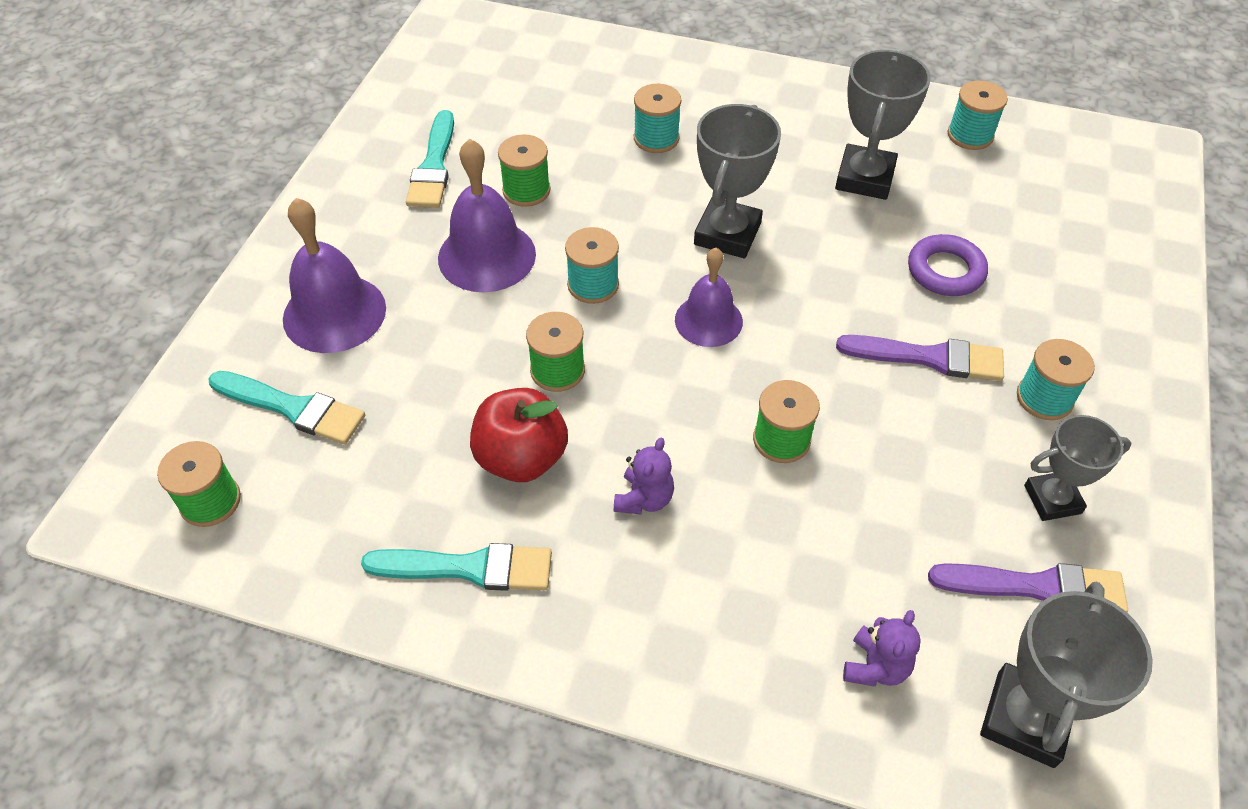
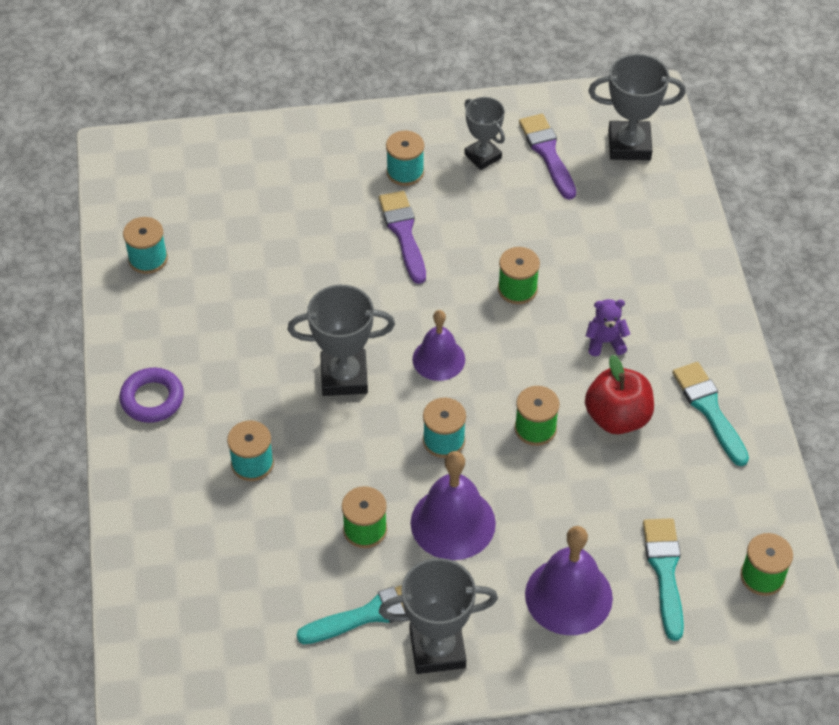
camera: 115 degrees left, 0 degrees up
(864, 178) = (234, 311): grey trophy -> grey trophy (437, 649)
(875, 666) = (641, 208): purple teddy bear -> none
(945, 271) = (314, 242): purple ring -> purple ring (152, 399)

